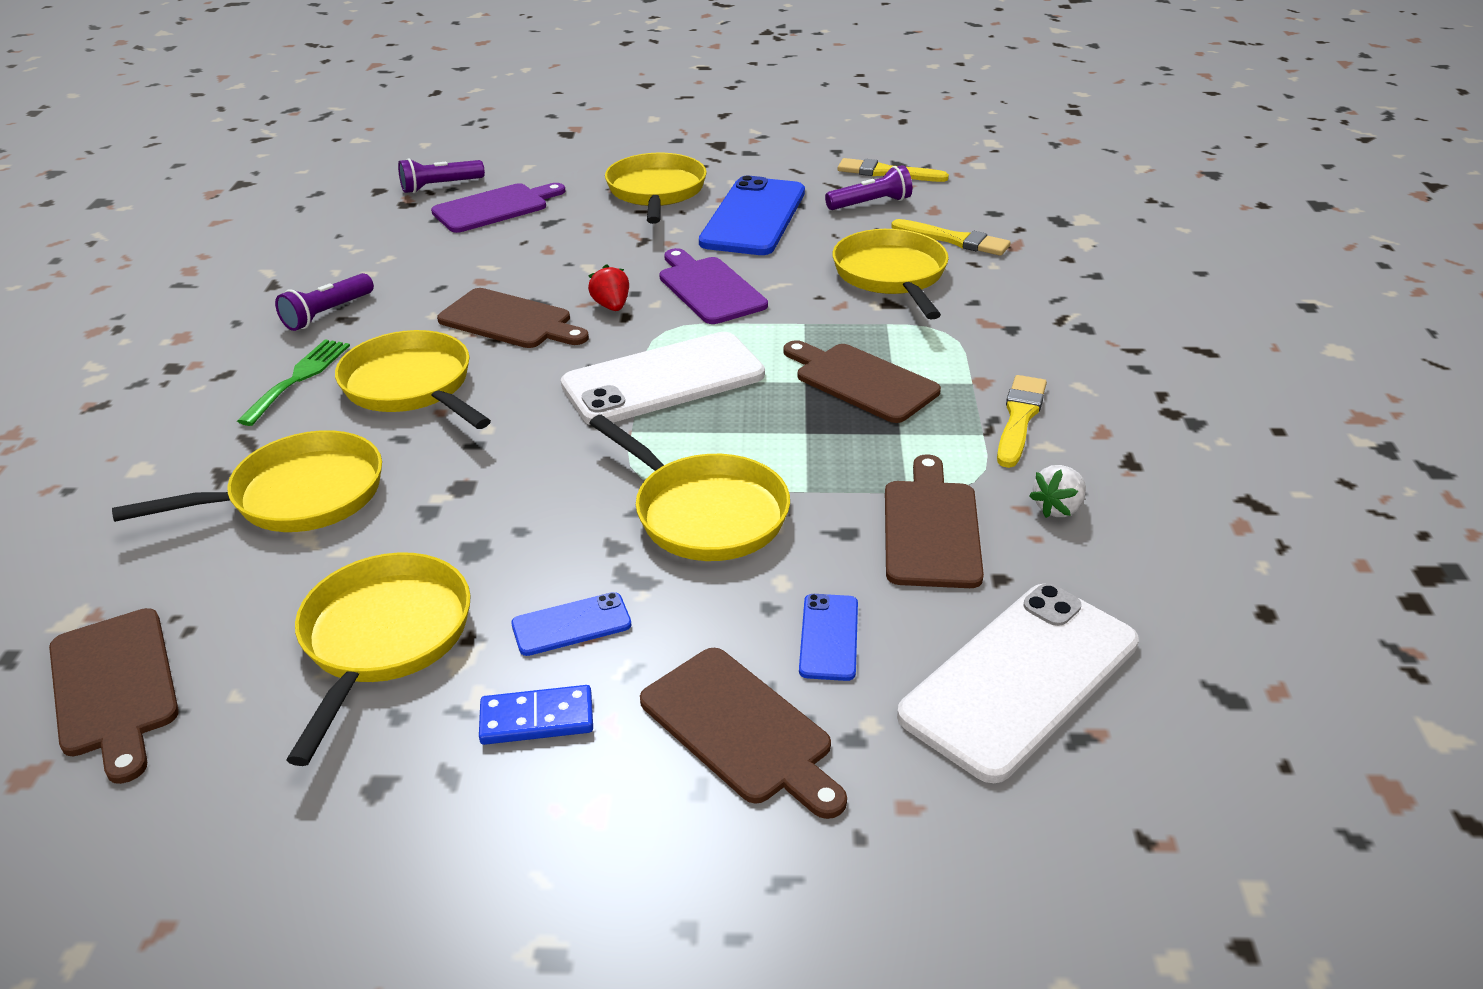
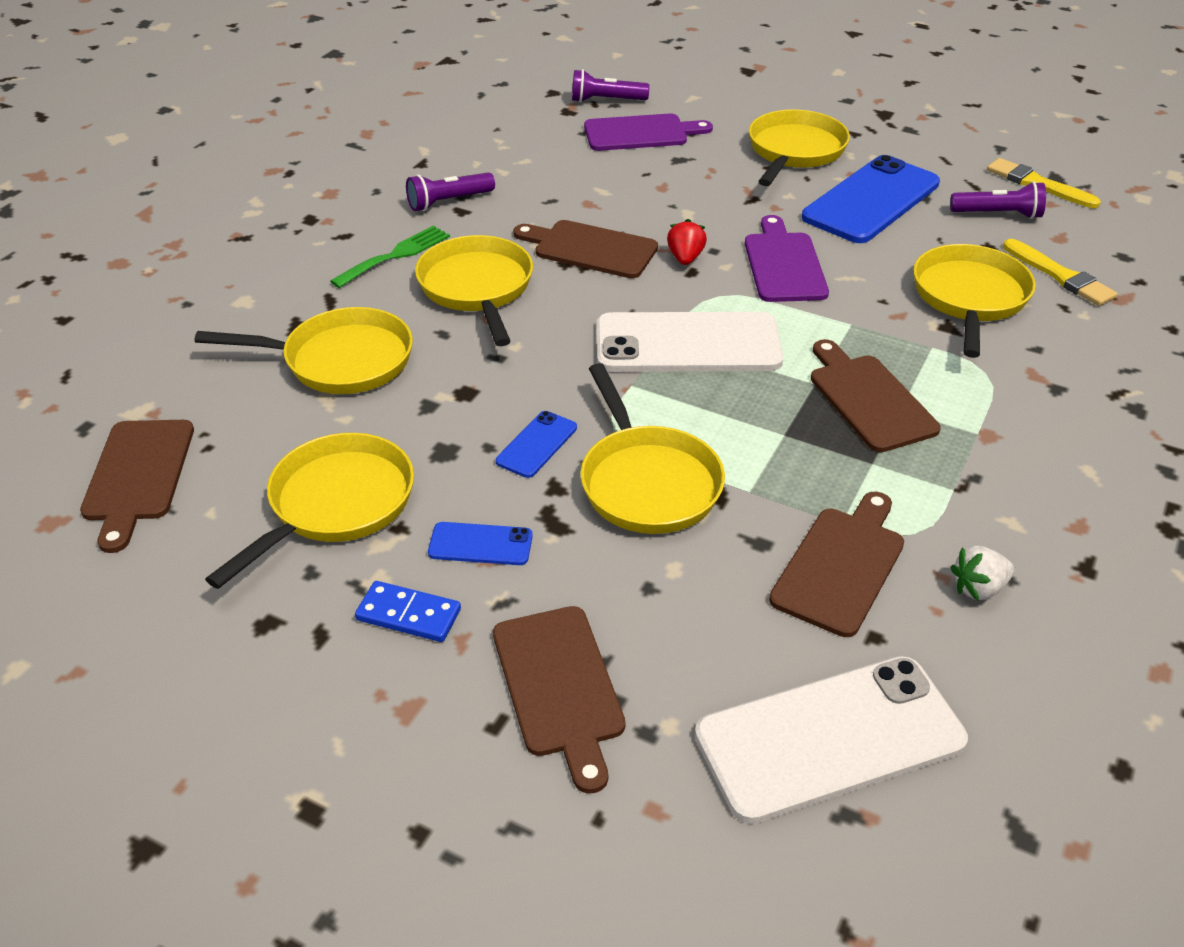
camera: 25 degrees right, 5 degrees up
(510, 321) = (590, 249): brown cutting board -> brown cutting board turned 150 degrees clockwise
(828, 637) = (683, 634): blue phone -> blue phone (536, 444)
(1019, 418) = (1001, 485): yellow brush -> none

